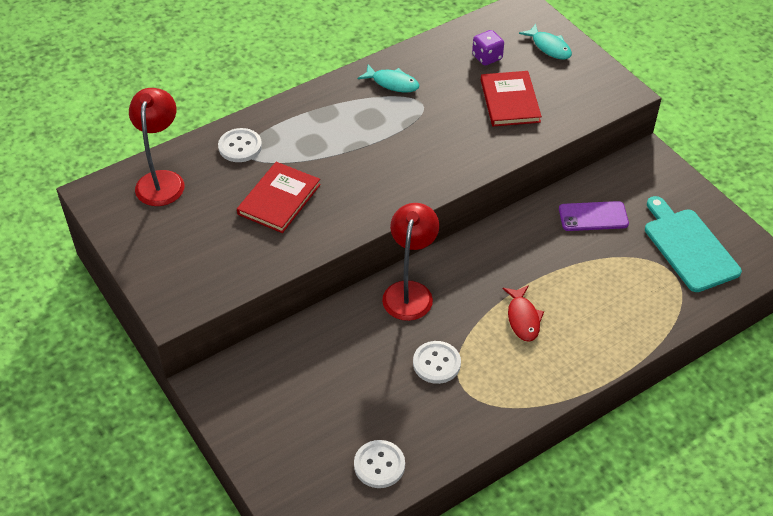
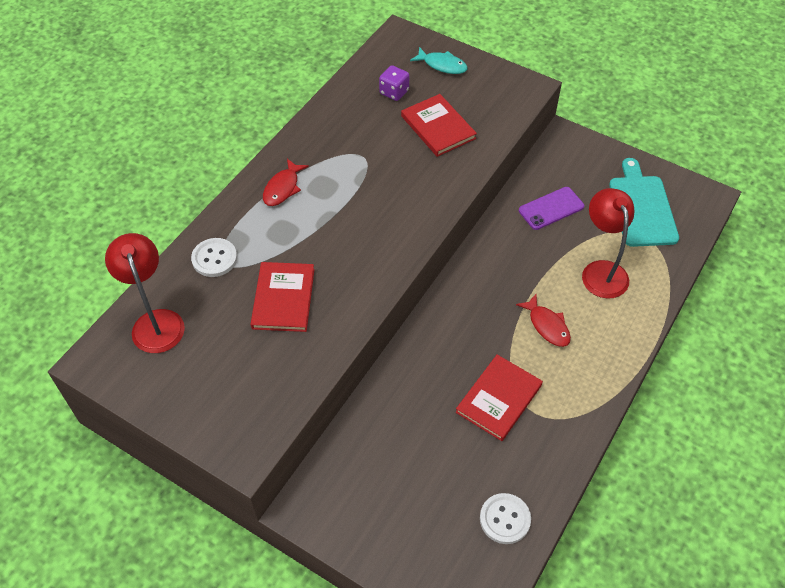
camera: 25 degrees left, 5 degrees up
(333, 108) = (283, 188): none -> red fish
(392, 83) = (323, 145): turquoise fish -> none
(410, 292) = (436, 339): red lamp -> red lamp (601, 271)
(436, 363) = (498, 399): white button -> red book
(688, 247) = (641, 207): turquoise cutting board -> turquoise cutting board turned 45 degrees clockwise

